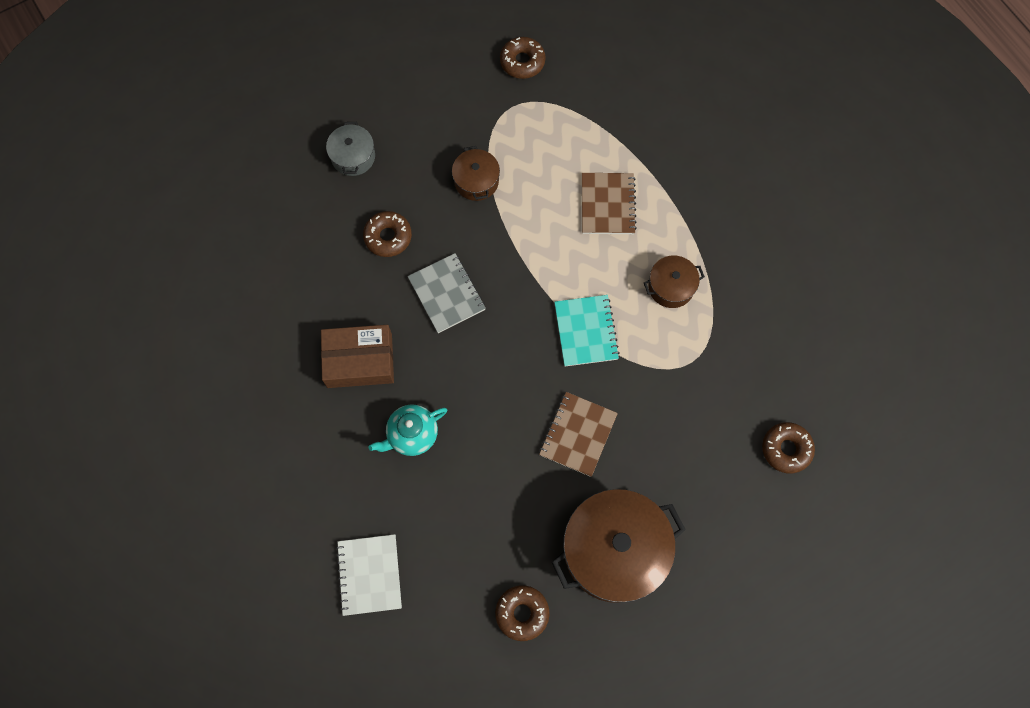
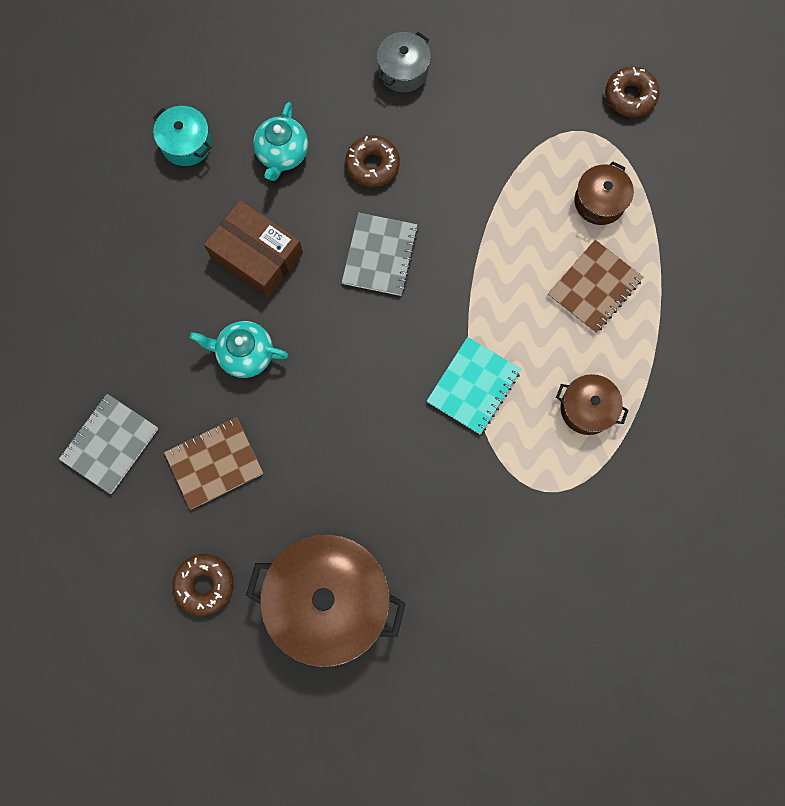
camera: 40 degrees right, 5 degrees up
(239, 323) = (186, 143): none -> turquoise pot
(317, 277) = (282, 154): none -> turquoise teapot
(369, 575) = (110, 444): white notebook -> grey notebook
(476, 181) = (493, 175): brown pot -> brown pot (599, 201)
(578, 434) = (386, 472): brown notebook -> brown notebook (214, 463)
(786, 449) = (563, 642): brown donut -> none

